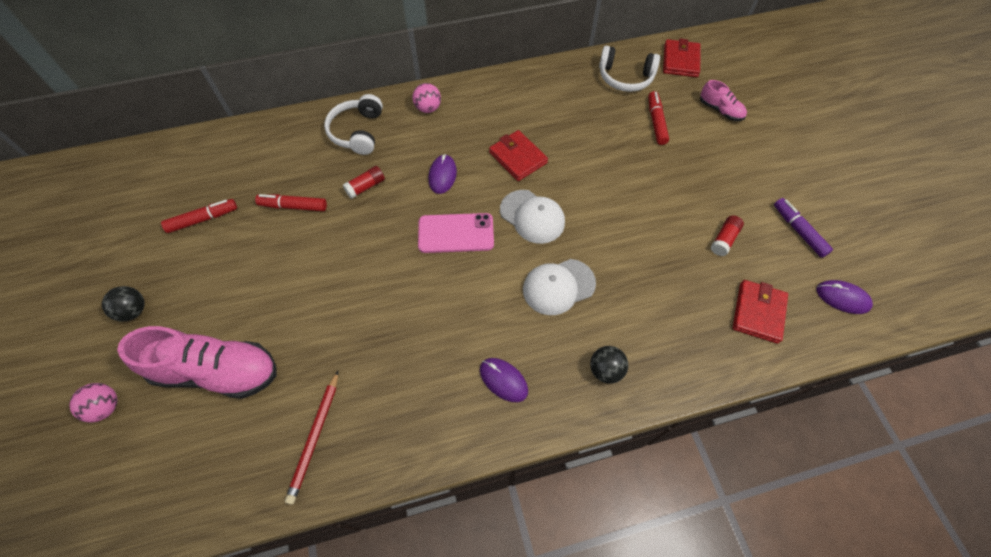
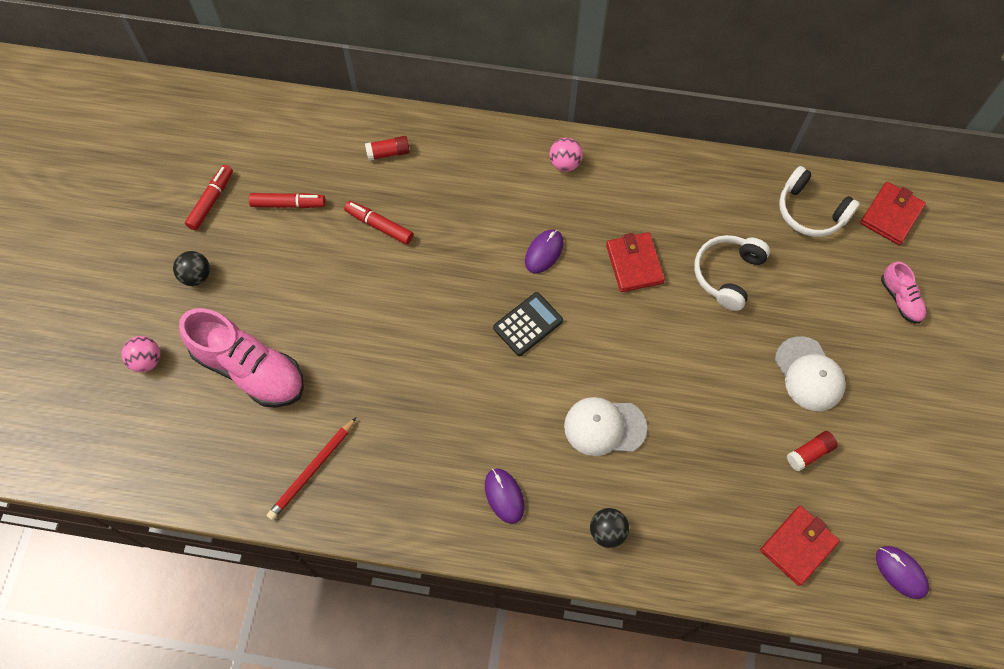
camera: 25 degrees right, 5 degrees up
(357, 132) = (477, 163): white headphones -> white headphones (727, 274)
(366, 187) = (459, 233): red glue stick -> red glue stick (388, 153)
(456, 233) = (528, 324): pink phone -> black calculator
(532, 216) = (616, 339): white cap -> white cap (809, 374)
(656, 122) = (814, 283): red marker -> red marker (211, 201)
(798, 231) = (900, 479): purple marker -> none

